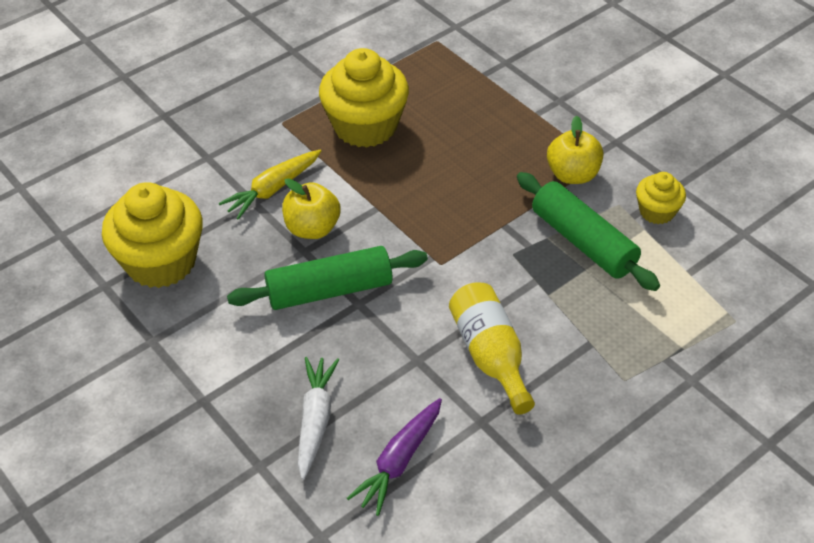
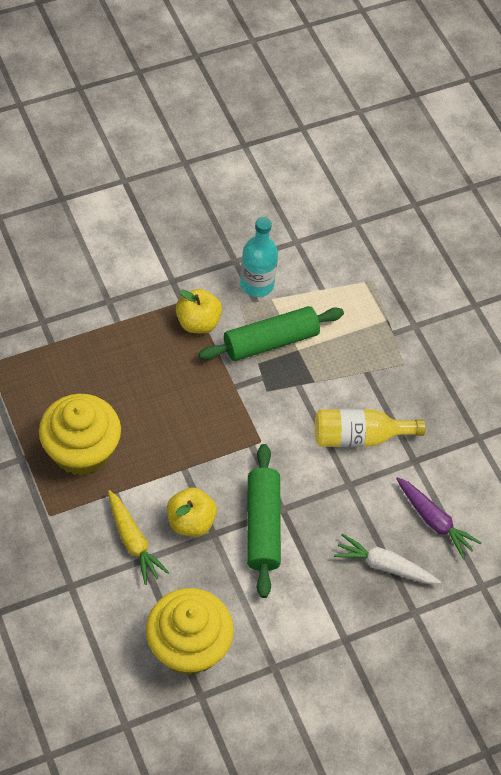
camera: 80 degrees left, 10 degrees up
(657, 211) = (257, 284): yellow cupcake -> turquoise bottle

